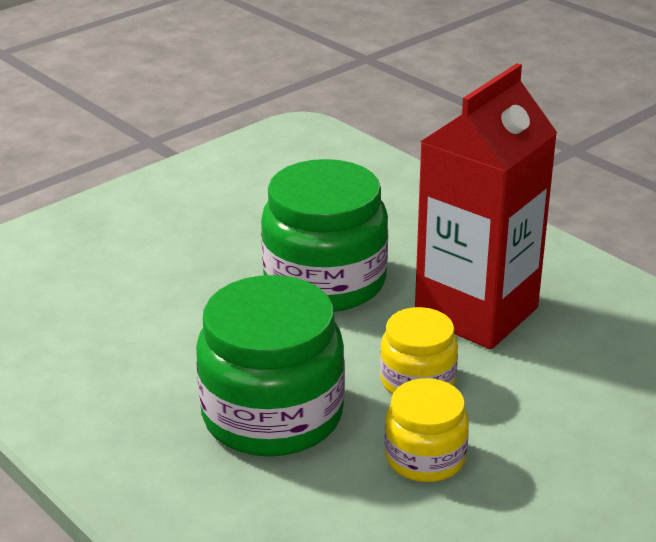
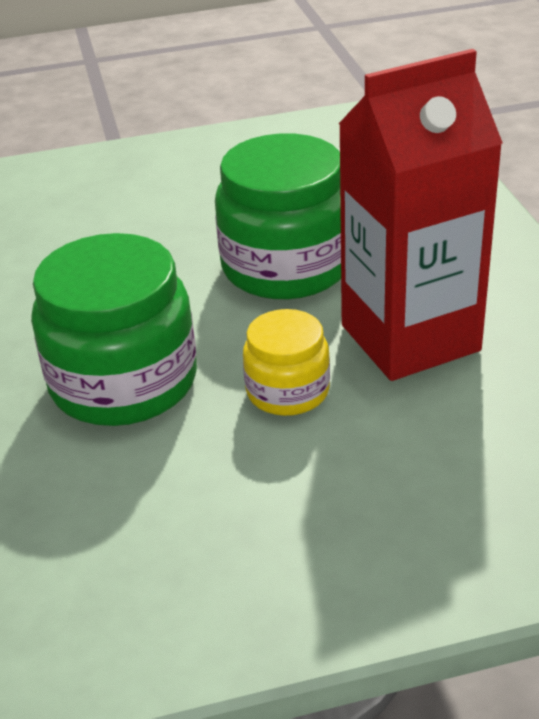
camera: 30 degrees right, 5 degrees up
(425, 457) = (225, 472): yellow jar -> none

